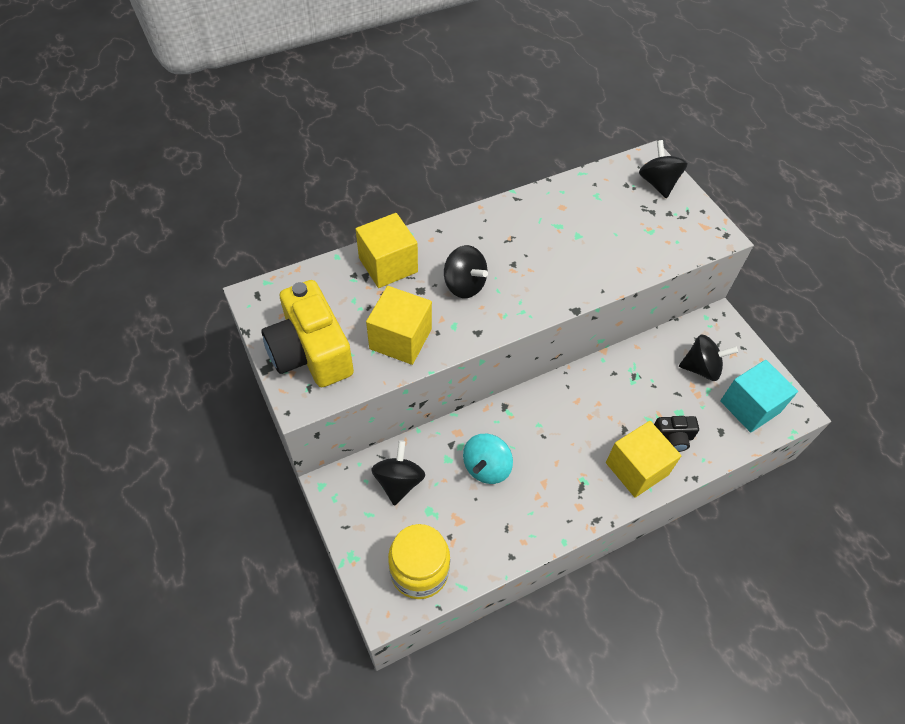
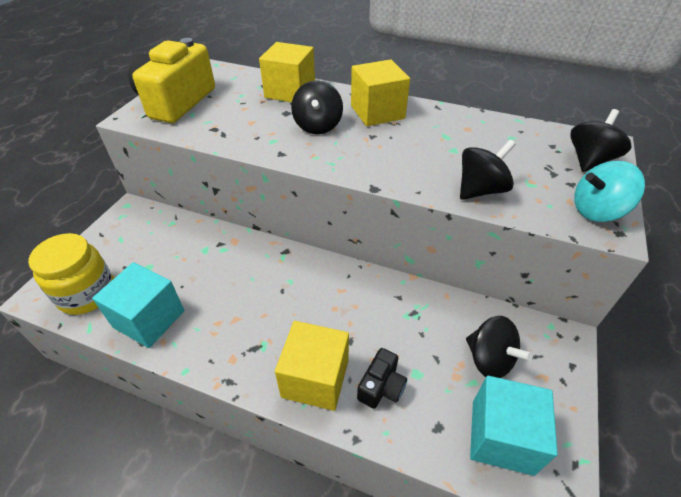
camera: 50 degrees right, 10 degrees down
(399, 482) = (161, 237): black spinning top -> black spinning top (480, 190)
(400, 339) = (230, 126): yellow cube -> yellow cube (377, 112)
(486, 467) = (217, 275): turquoise spinning top -> turquoise spinning top (596, 211)
(491, 539) = (149, 319): none -> turquoise cube
(672, 438) = (381, 387): black camera -> black camera turned 105 degrees counterclockwise

